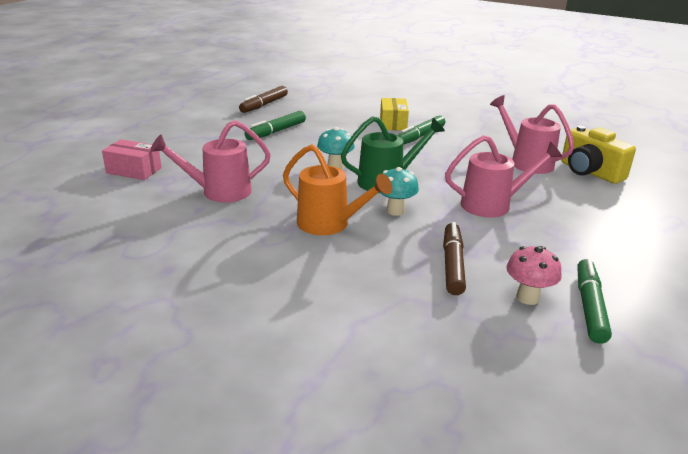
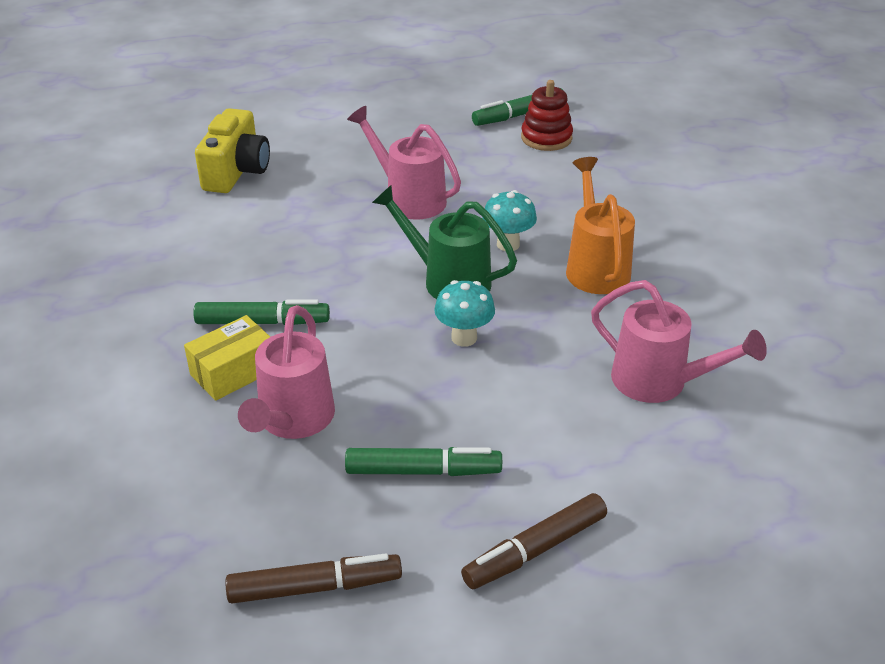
camera: 130 degrees left, 10 degrees up
(134, 170) = (741, 506): pink box -> none
(452, 264) = (553, 180): brown marker -> brown marker (535, 550)
(526, 162) = (255, 215): pink watering can -> pink watering can (292, 421)
(527, 297) = (546, 138): pink mushroom -> red stacking toy

